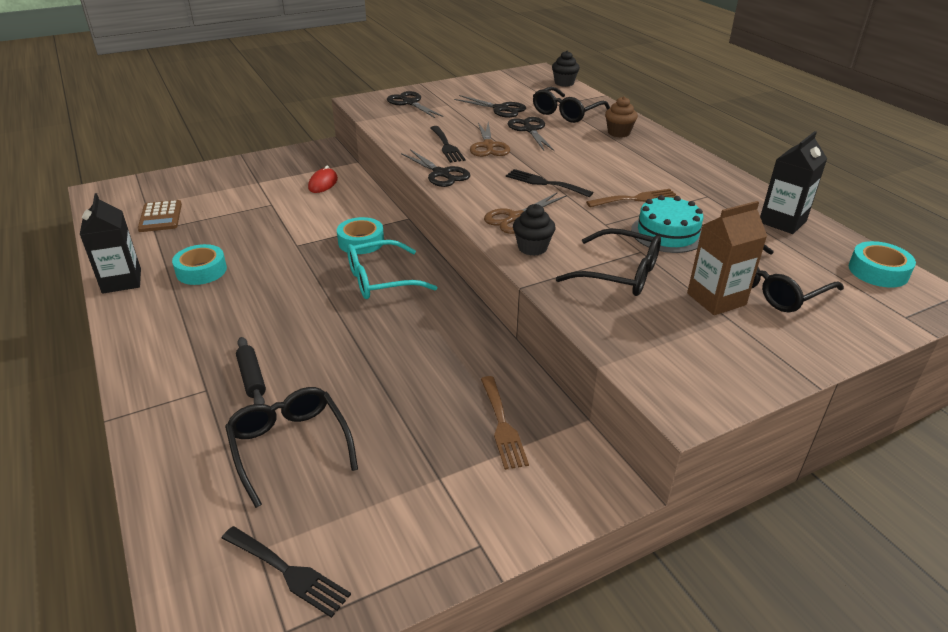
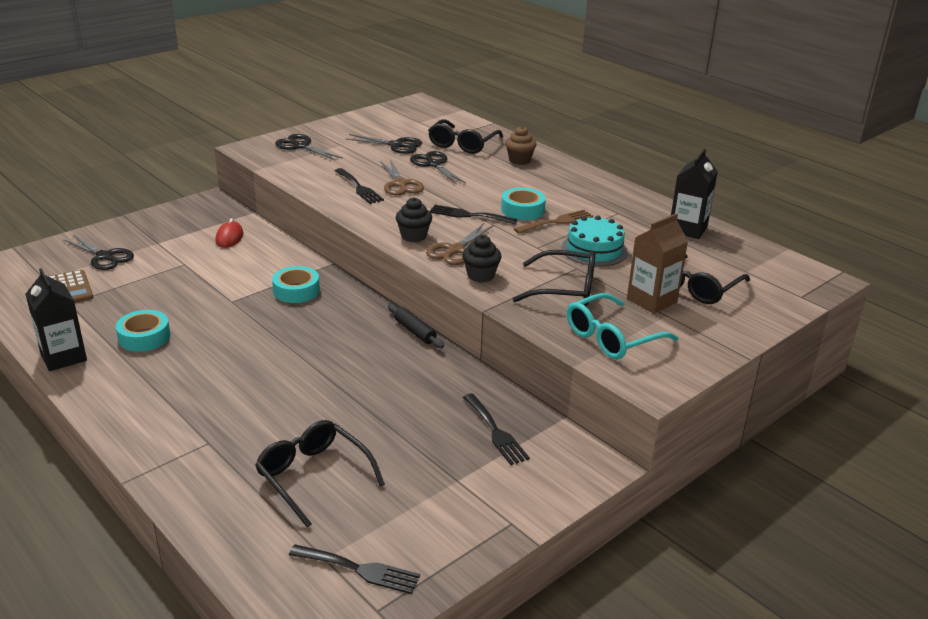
camera: 15 degrees left, 5 degrees down
(252, 377) = (248, 426): black rolling pin -> black rolling pin (414, 331)
(381, 280) = (333, 324): turquoise glasses -> turquoise glasses (612, 337)
(441, 174) = (366, 216): black scissors -> black scissors (104, 257)
(502, 425) = (496, 432): brown fork -> black fork
(564, 83) = (448, 113): black cupcake -> black cupcake (413, 236)
(878, 271) = (773, 263): turquoise tape -> turquoise tape (522, 210)

